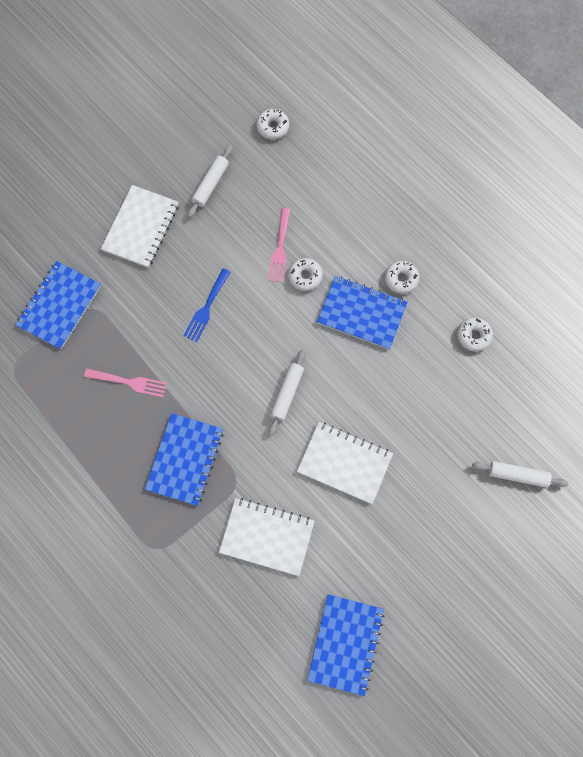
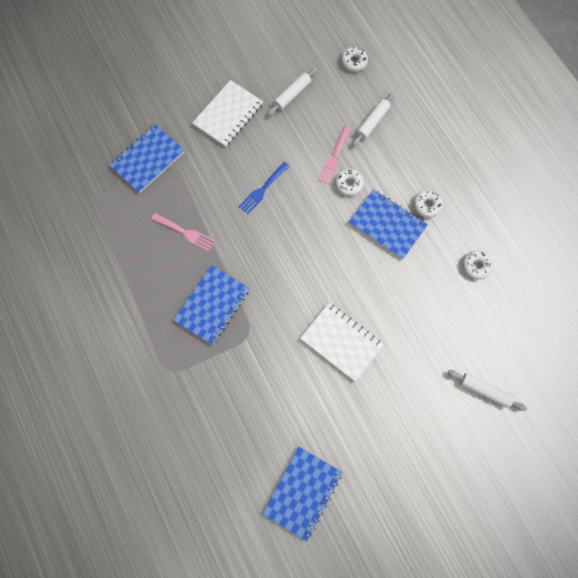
camera: 15 degrees right, 0 degrees up
(267, 536) = (261, 385): white notebook -> none
(287, 393) = (309, 273): white rolling pin -> white rolling pin (372, 122)

